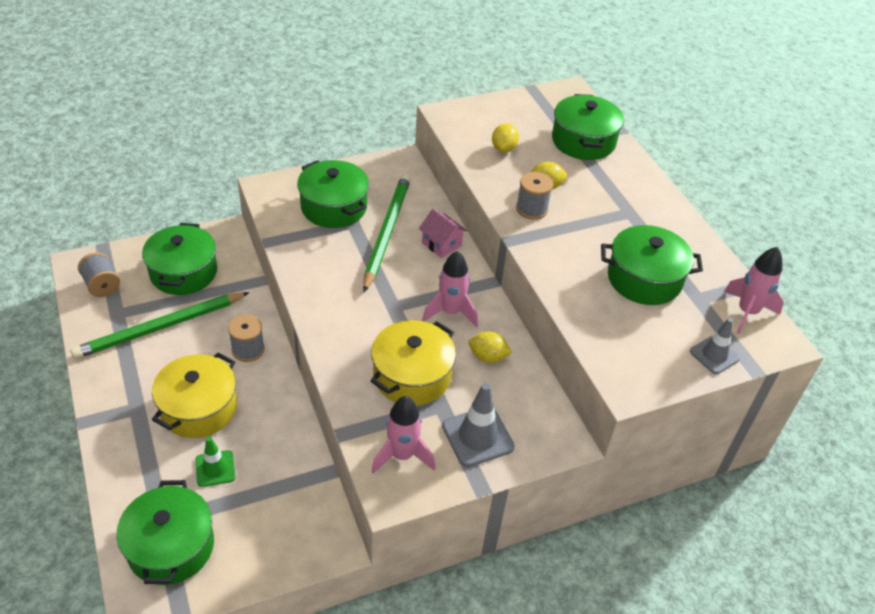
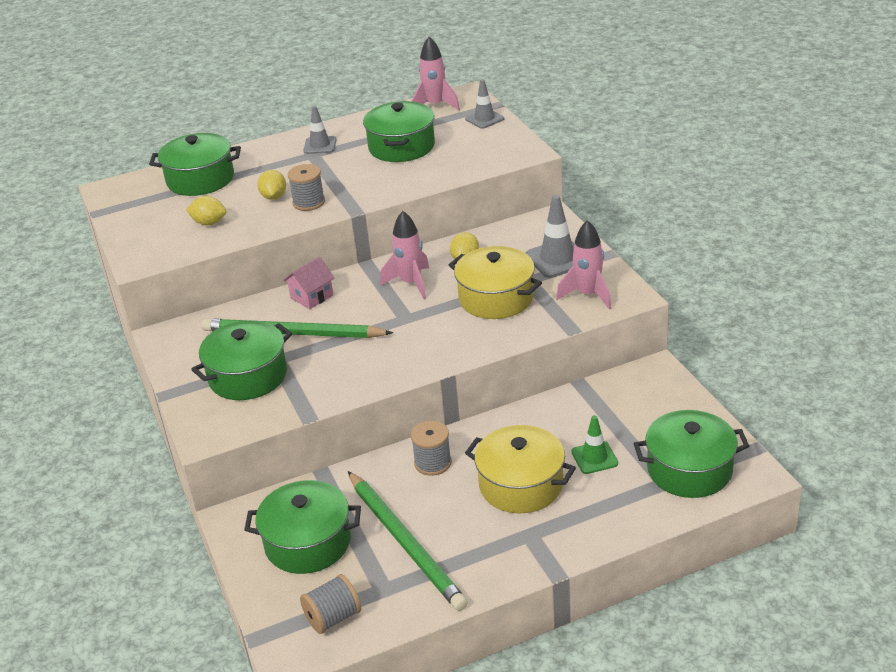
camera: 85 degrees left, 10 degrees down
(648, 217) = (320, 145): none -> grey traffic cone

